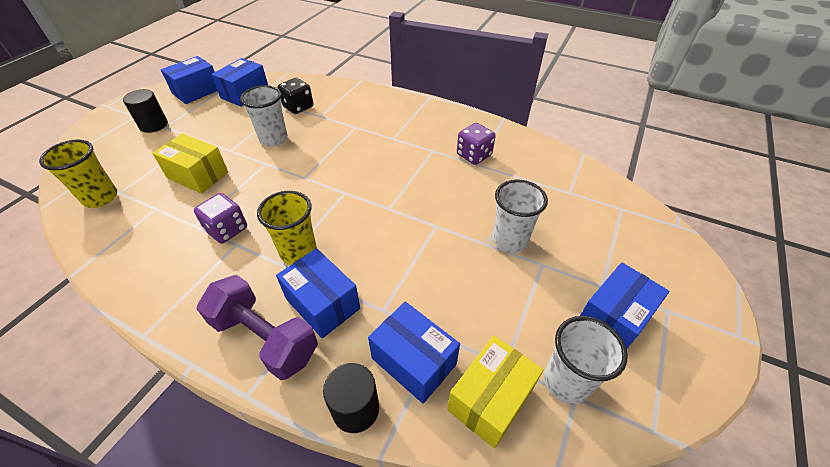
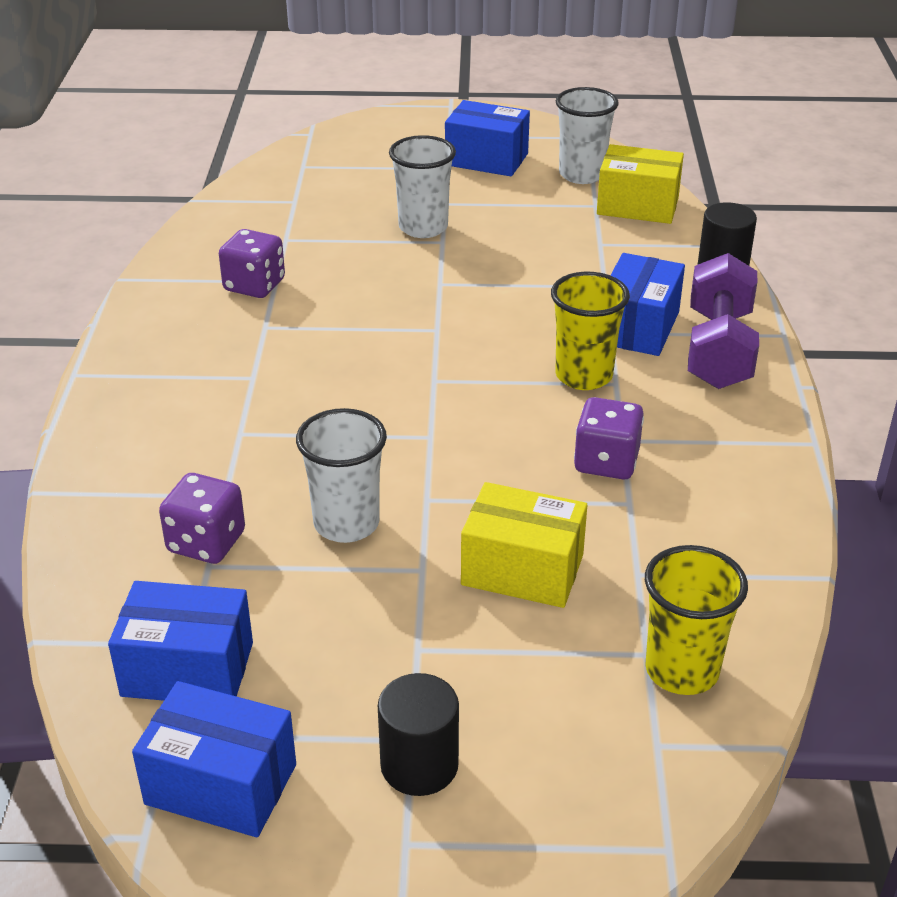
camera: 115 degrees left, 10 degrees down
(198, 175) = (522, 570): yellow box -> yellow box turned 75 degrees counterclockwise
(298, 107) = (206, 542): black dice -> purple dice
(413, 361) = (644, 251): blue box -> none

